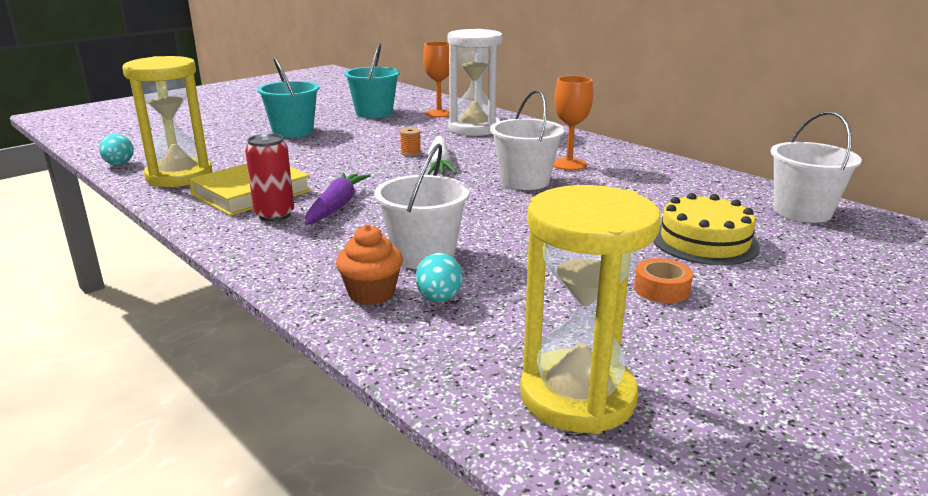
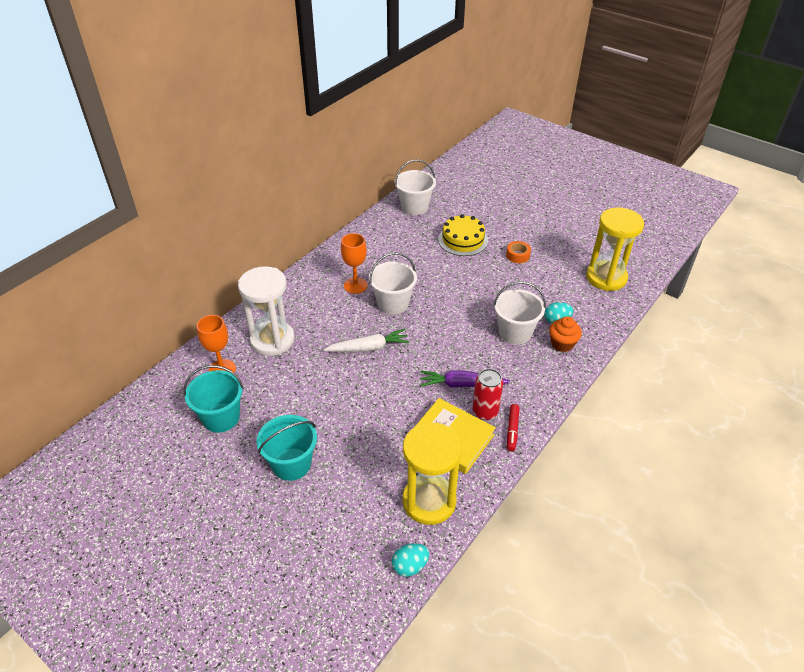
camera: 100 degrees left, 20 degrees up
(225, 227) = (512, 430): none -> red marker
(410, 153) = (343, 368): orange spool -> none

